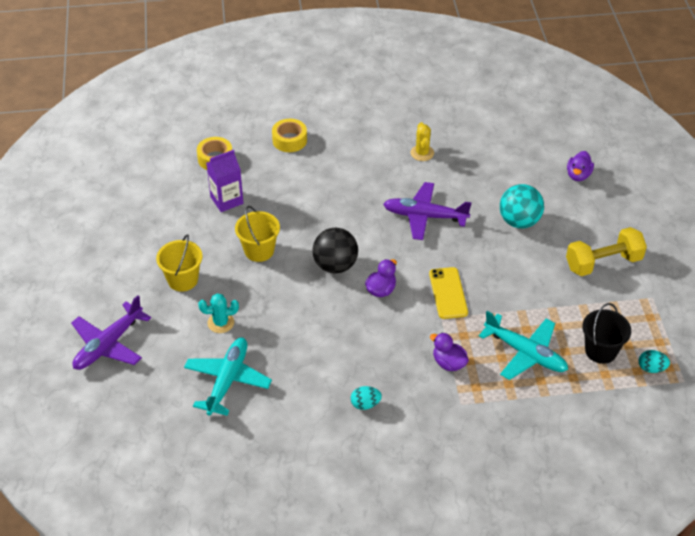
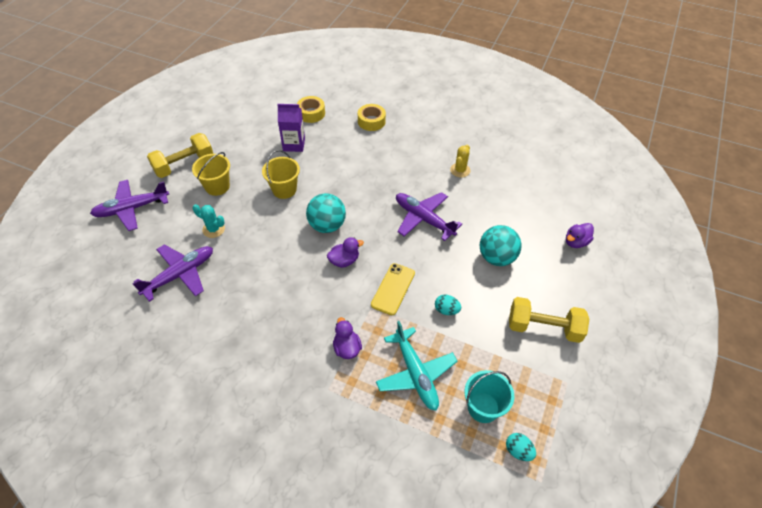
camera: 30 degrees right, 5 degrees up
(122, 274) = (184, 165): none -> yellow dumbbell
(227, 380) = (180, 275): turquoise plane -> purple plane
(335, 265) = (327, 225): black ball -> turquoise ball
(365, 404) = (256, 347): turquoise egg -> turquoise egg (446, 310)
(601, 351) = (483, 407): black bucket -> turquoise bucket

